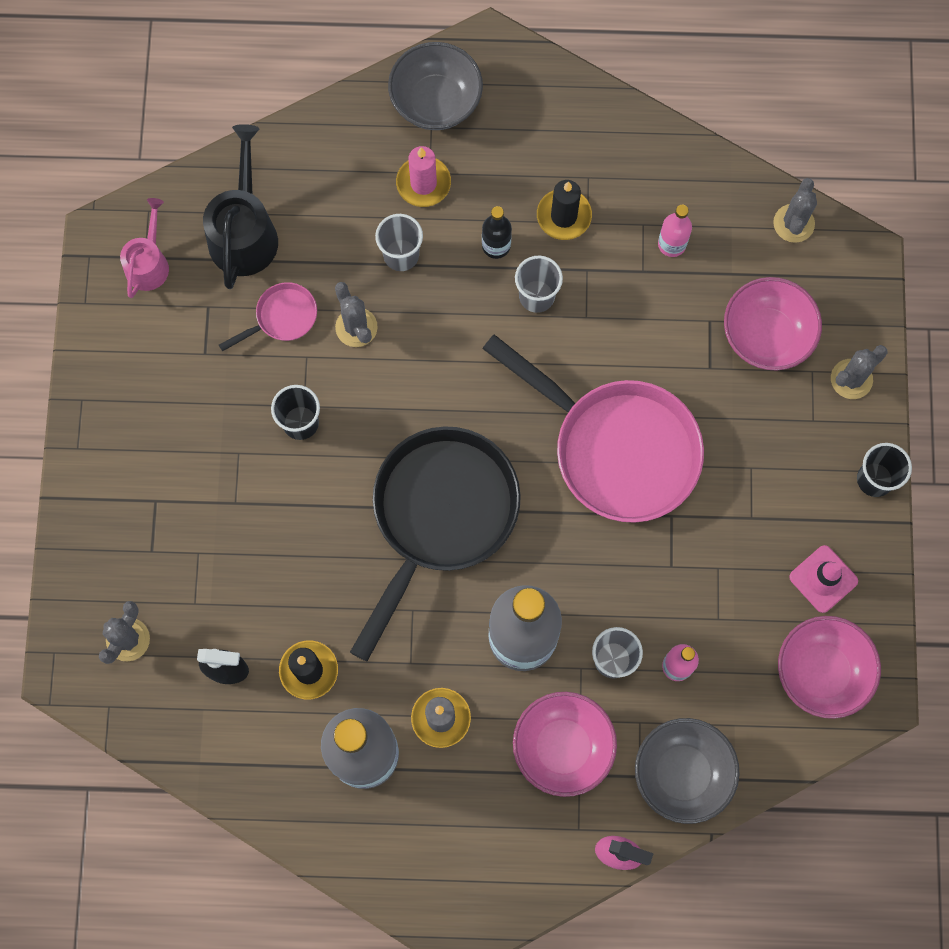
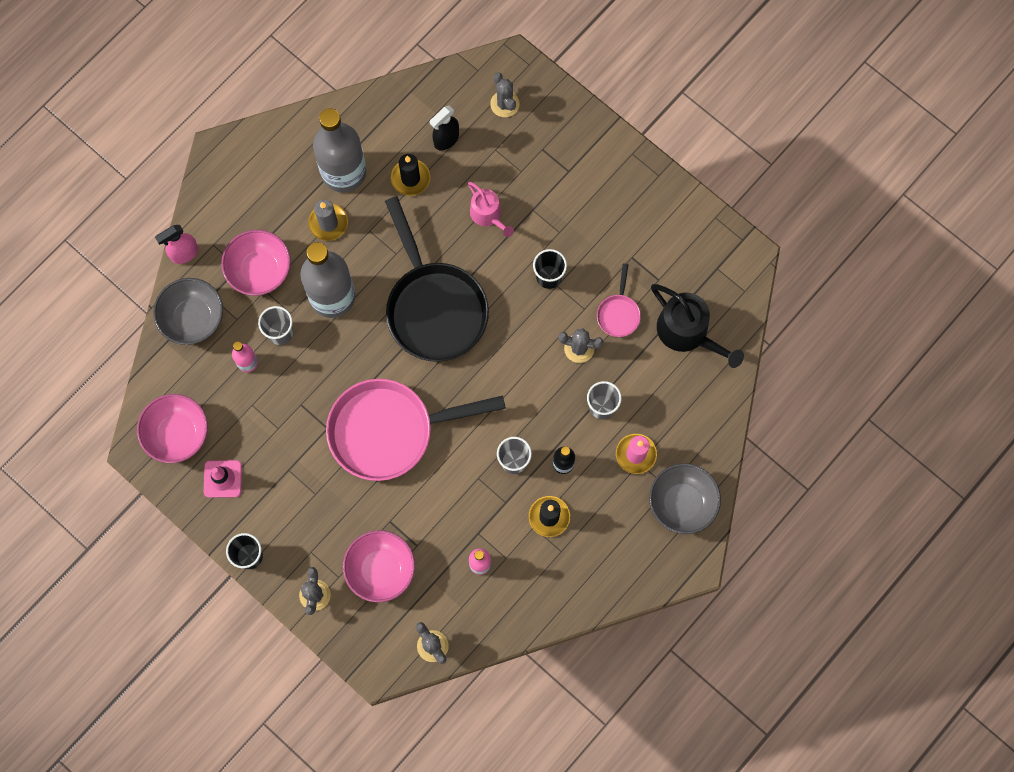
camera: 130 degrees right, 0 degrees up
(149, 263) = (711, 267): pink watering can -> pink watering can (488, 215)

